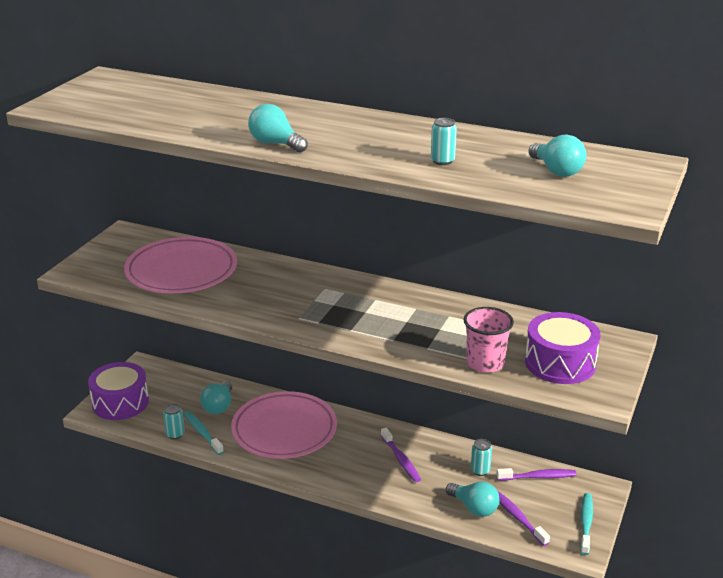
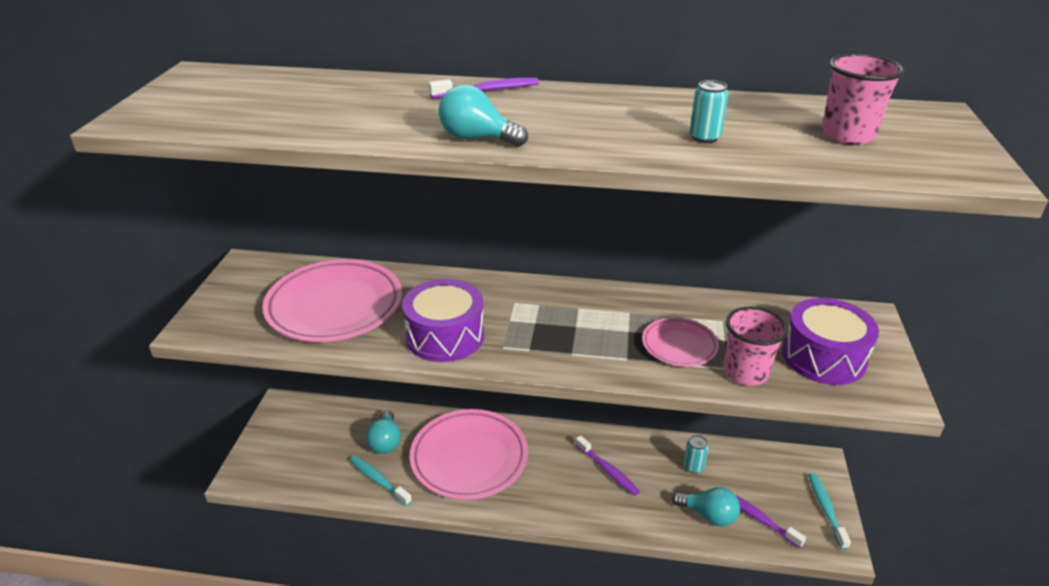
camera: 15 degrees left, 5 degrees up
(120, 402) = (269, 458): purple drum -> purple drum (445, 336)
(175, 434) = (347, 488): turquoise can -> none
(442, 337) = (679, 345): none -> pink plate
(538, 477) = (753, 462): purple toothbrush -> purple toothbrush (488, 91)
(556, 171) = (847, 135): turquoise light bulb -> pink cup

